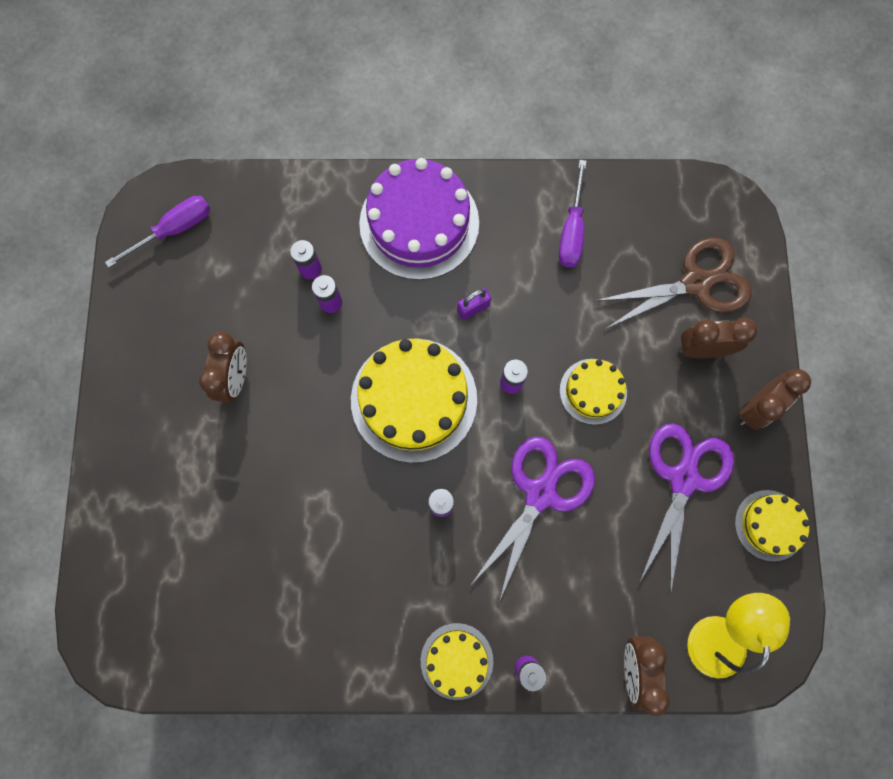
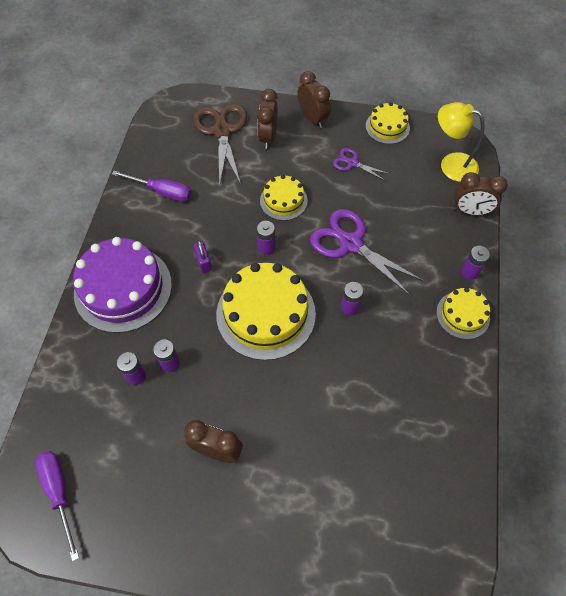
camera: 80 degrees left, 15 degrees down
(683, 478) = (352, 163): purple scissors -> purple scissors, size x0.52

